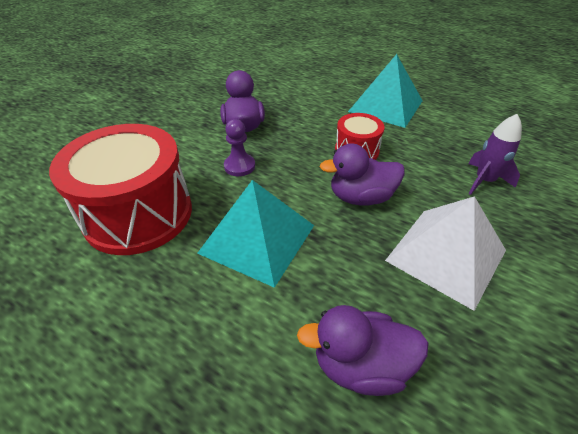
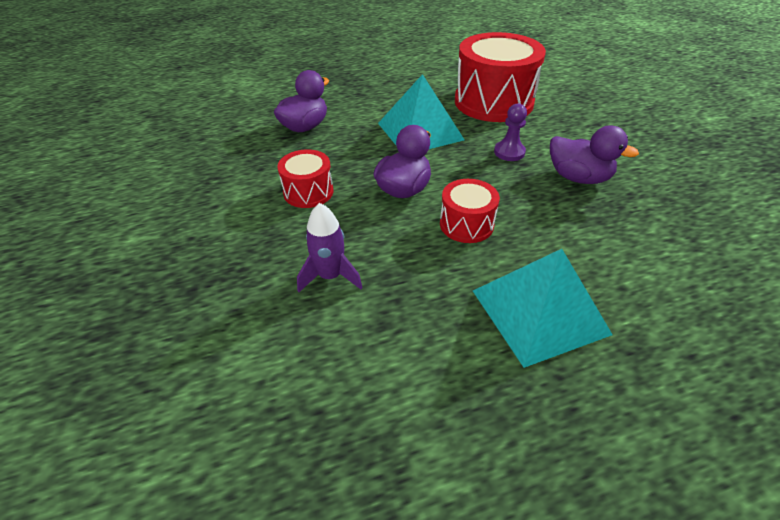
camera: 130 degrees right, 0 degrees up
(446, 255) = (308, 192): white pyramid -> red drum

